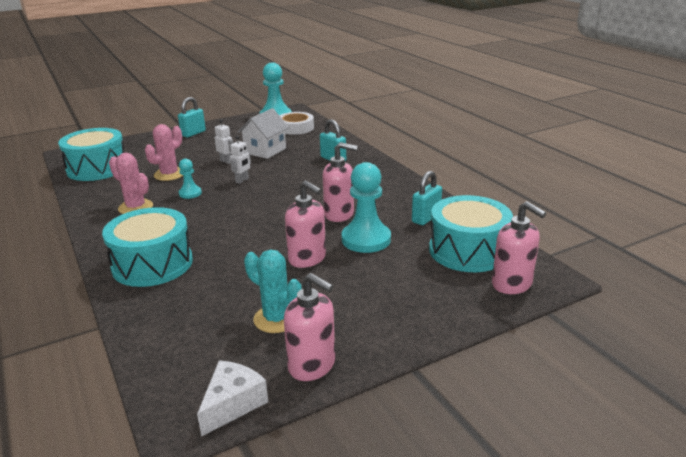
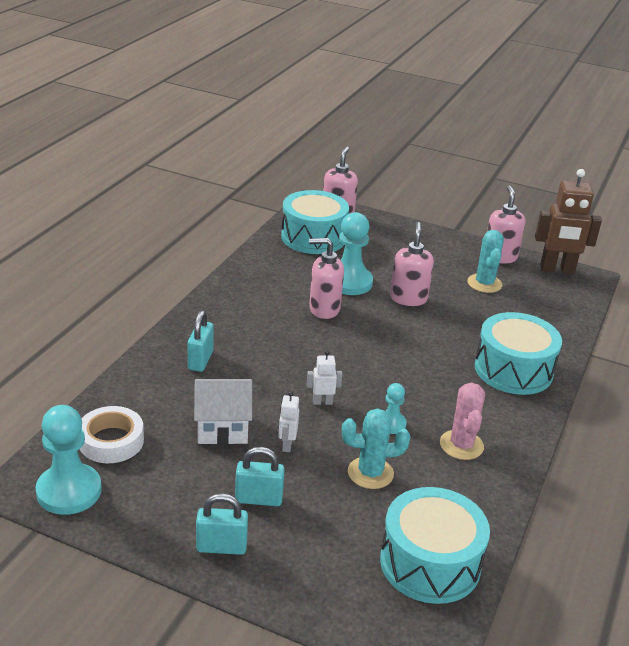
camera: 130 degrees left, 5 degrees up
(169, 174) = (370, 473): pink cactus -> turquoise cactus
(232, 404) = (557, 269): white cheese -> brown robot
(339, 214) = (324, 309): pink soap dispenser -> pink soap dispenser turned 60 degrees counterclockwise
(426, 218) = (281, 265): turquoise padlock -> turquoise padlock (258, 499)

